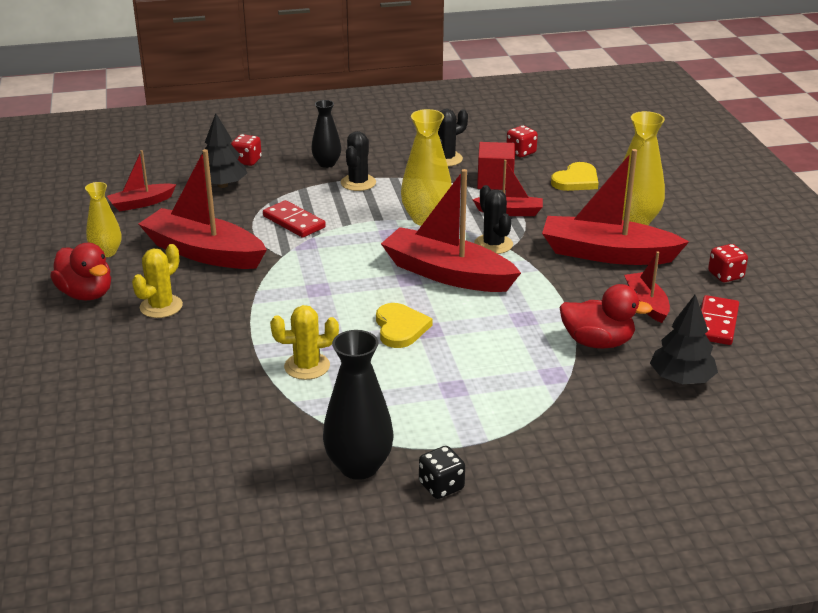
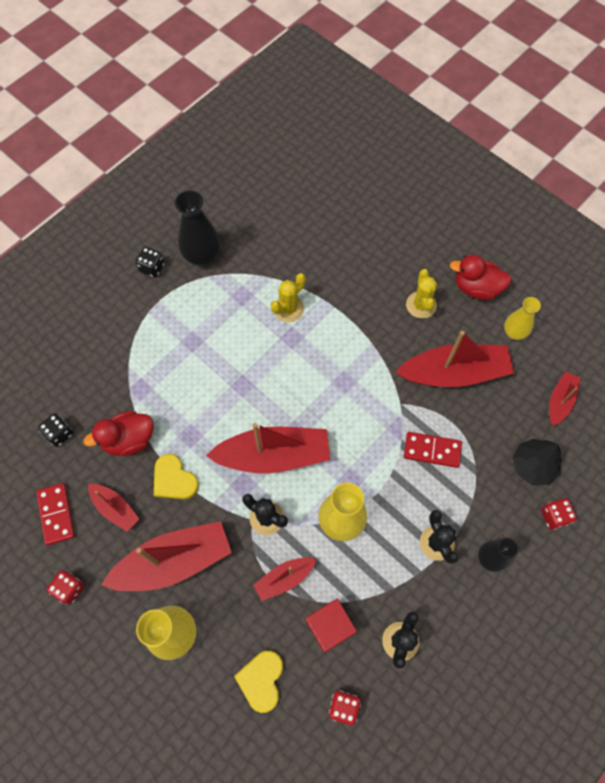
camera: 145 degrees right, 35 degrees up
(400, 328) = (262, 376): yellow heart -> yellow heart (174, 479)
(681, 379) = (59, 434): black tree -> black dice

